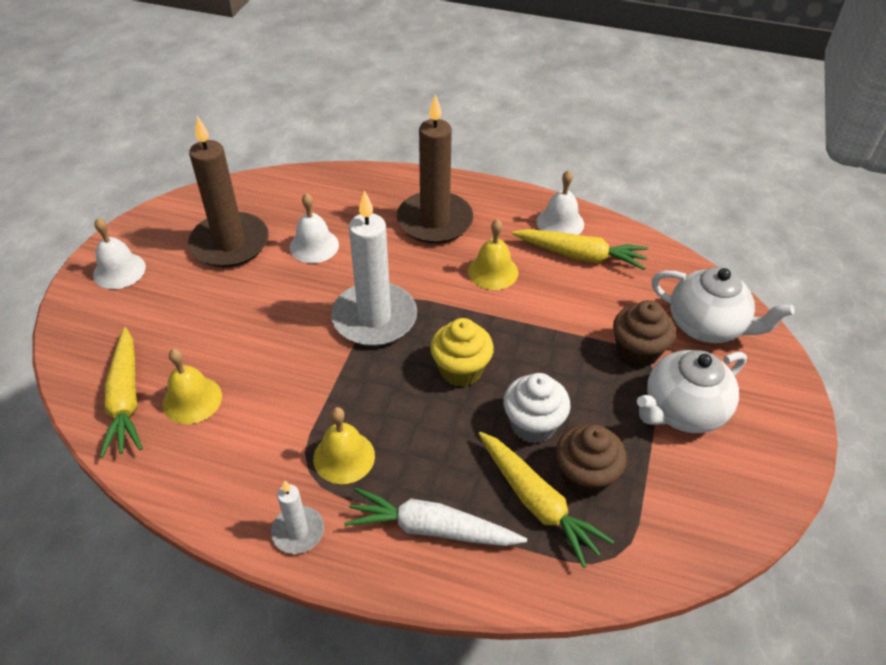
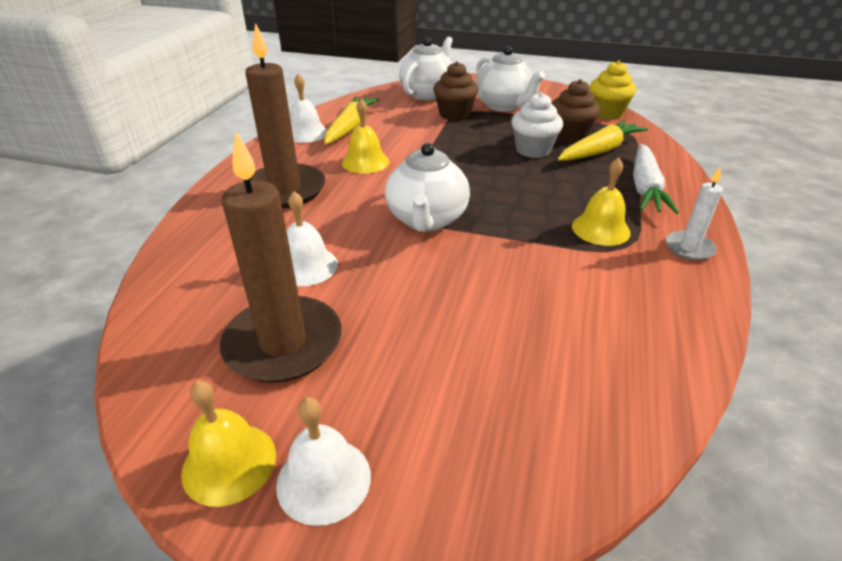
camera: 90 degrees left, 10 degrees down
(126, 399) = (592, 406): yellow carrot -> none
(192, 399) = (571, 339): yellow bell -> yellow bell (229, 463)
(374, 318) = (427, 220): white candle -> white teapot
(461, 370) = (486, 177): yellow cupcake -> yellow cupcake (607, 113)

